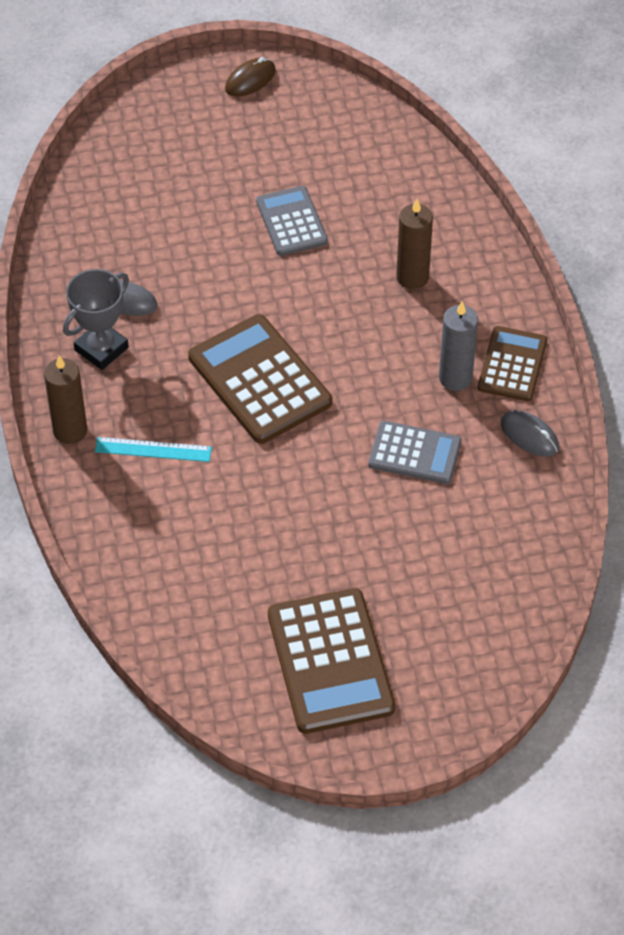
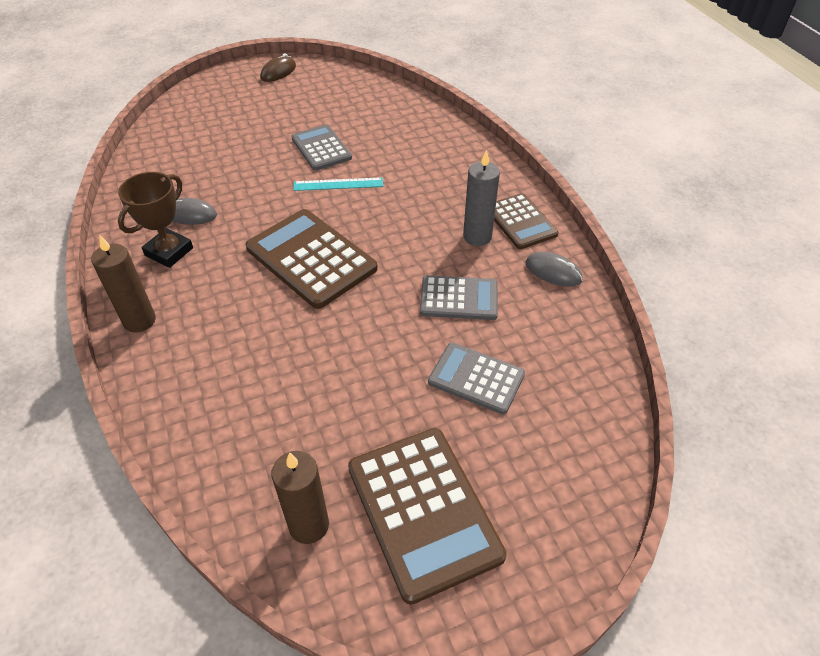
camera: 10 degrees left, 5 degrees down
(101, 349) = (169, 252): grey trophy -> brown trophy
(153, 449) = (219, 327): turquoise ruler -> turquoise ruler (338, 184)
(411, 545) = (476, 378): none -> grey calculator
(412, 277) = (423, 173): brown candle -> brown candle (309, 525)
(512, 364) = (520, 222): brown calculator -> brown calculator turned 150 degrees clockwise

